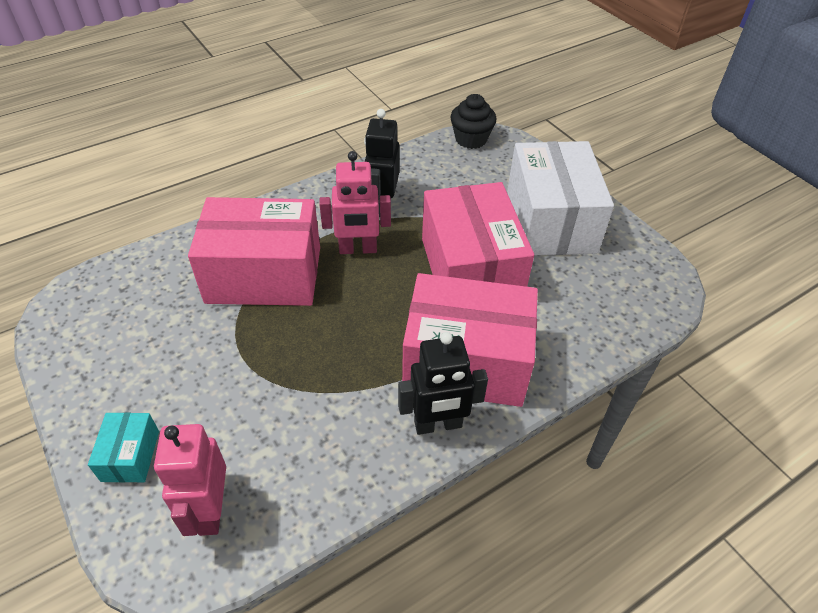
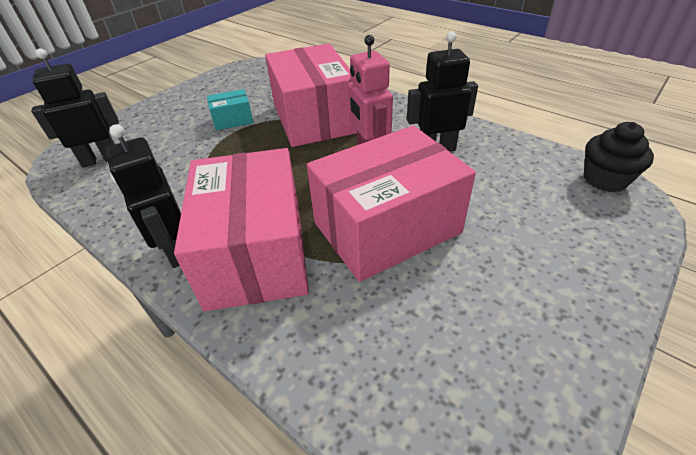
camera: 75 degrees right, 5 degrees down
(130, 456) = (144, 120): turquoise box -> turquoise box (233, 120)
(210, 510) = (101, 159): pink robot -> black robot
(550, 221) = (522, 282): white box -> none

